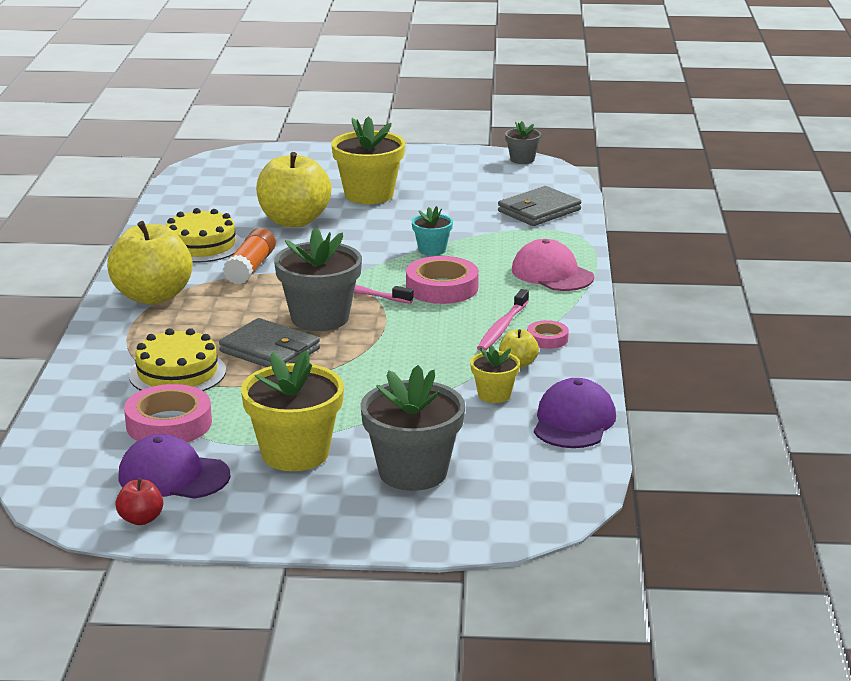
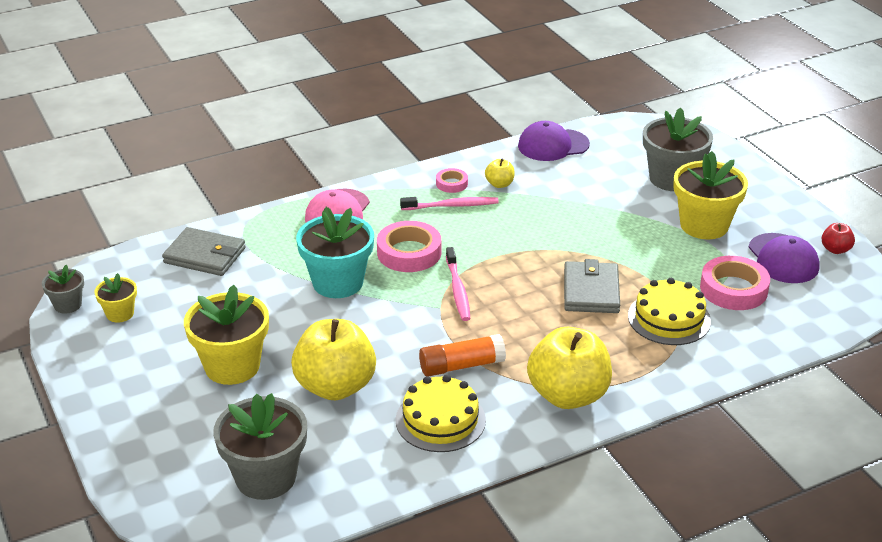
camera: 120 degrees left, 10 degrees up
(320, 318) = (517, 289): grey flower pot -> grey flower pot (266, 477)
(432, 250) = (338, 282): turquoise flower pot -> turquoise flower pot, size x1.92
(494, 395) = (551, 180): yellow flower pot -> yellow flower pot (120, 314)

